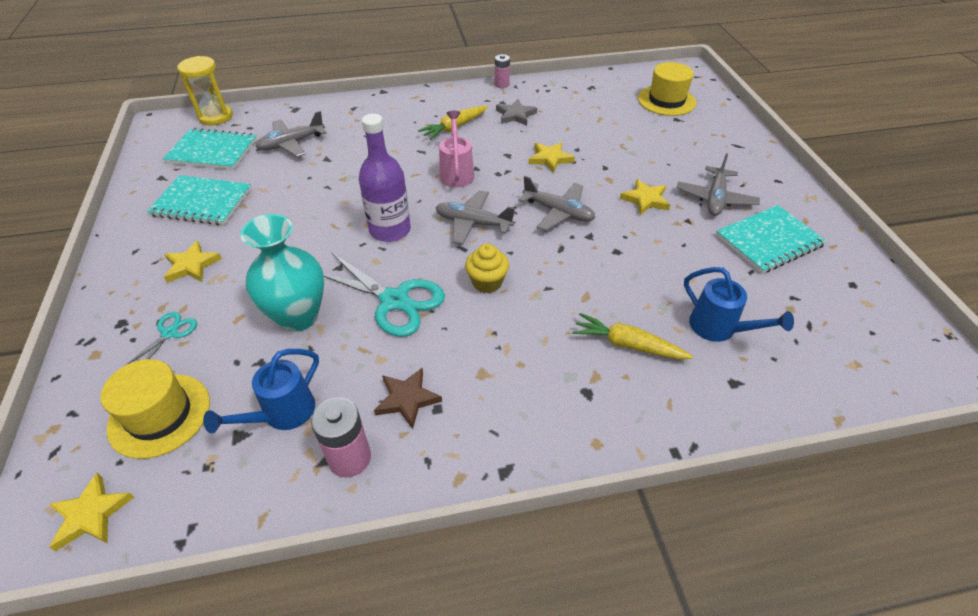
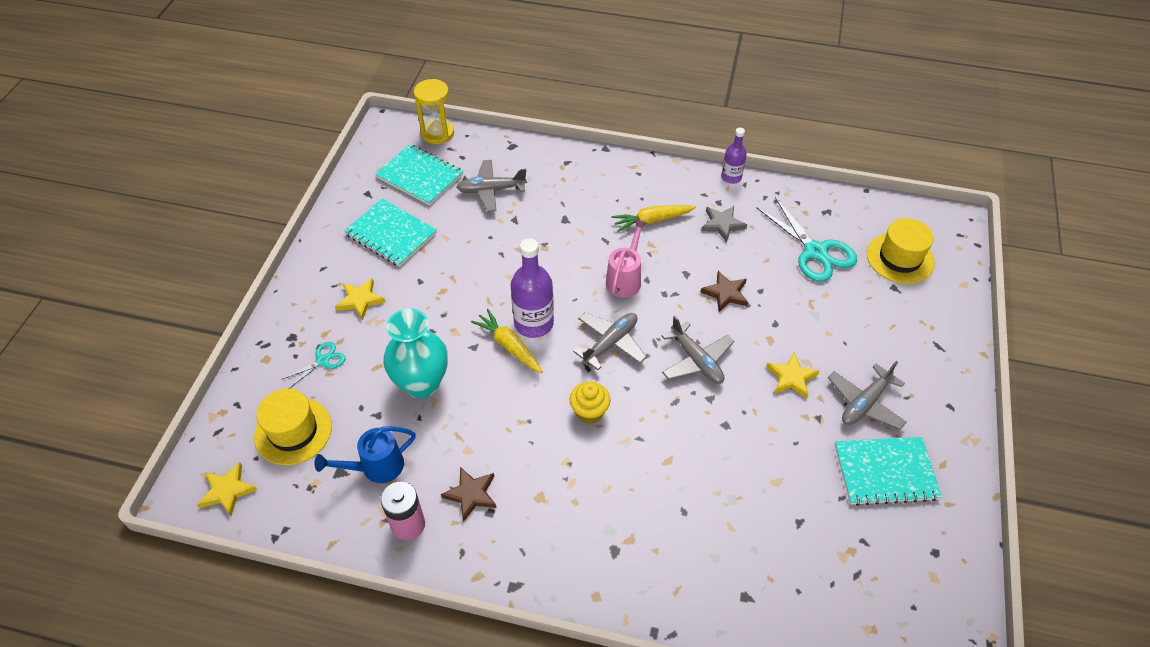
camera: 25 degrees right, 5 degrees up
(394, 300) = (503, 399): turquoise scissors -> turquoise scissors (815, 251)
(473, 223) = (610, 343): grey plane -> grey plane turned 90 degrees clockwise
(501, 84) = (731, 177): pink battery -> purple bottle
(550, 159) = (725, 293): yellow star -> brown star
(627, 345) = (675, 522): yellow carrot -> yellow carrot (509, 346)
(719, 328) = (768, 542): blue watering can -> none

